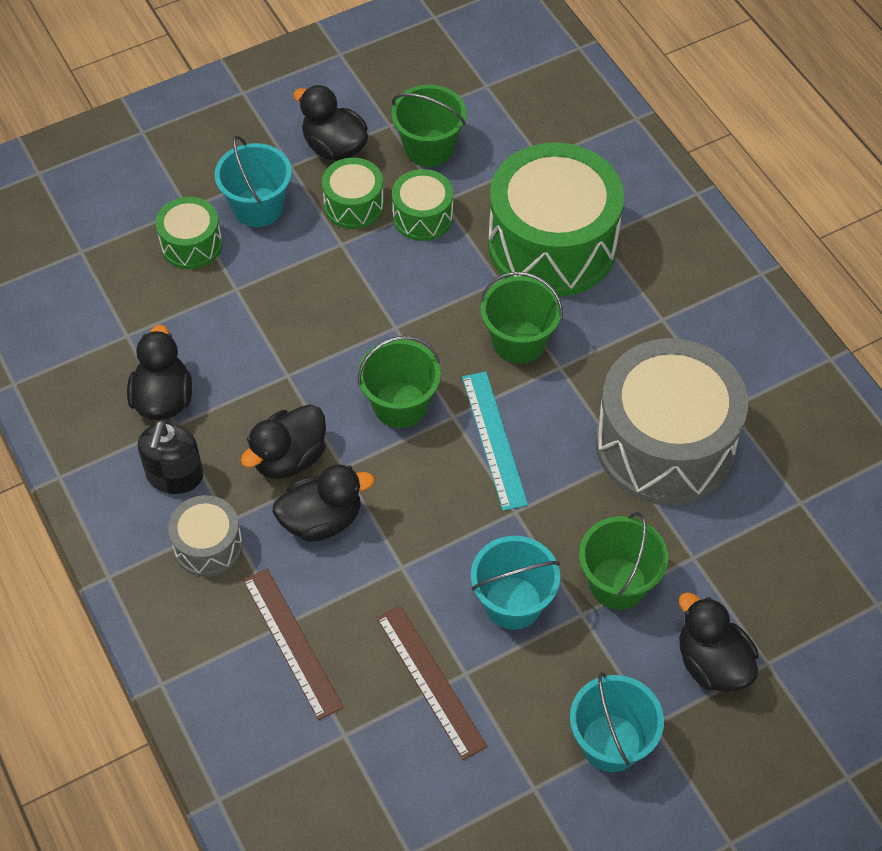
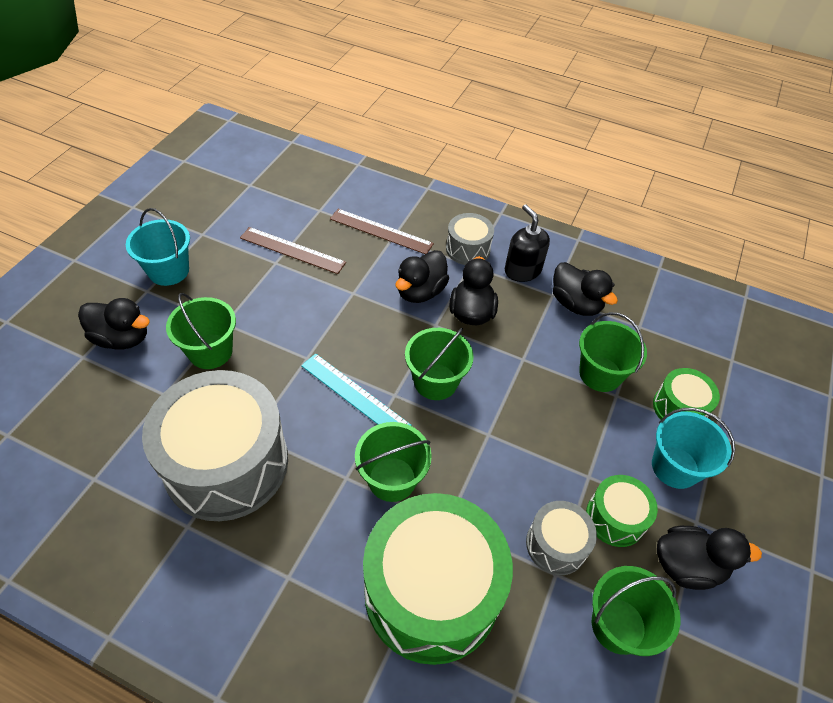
camera: 140 degrees right, 5 degrees down
(227, 315) = (600, 374): none -> green bucket
(422, 217) = (556, 544): green drum -> grey drum
(513, 603) = (272, 308): turquoise bucket -> none

